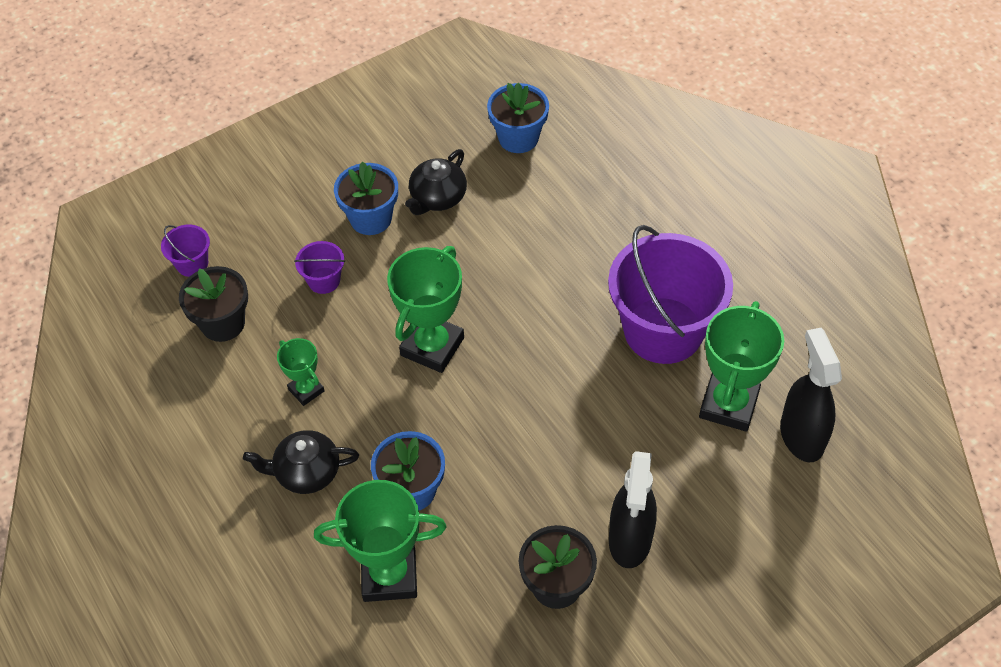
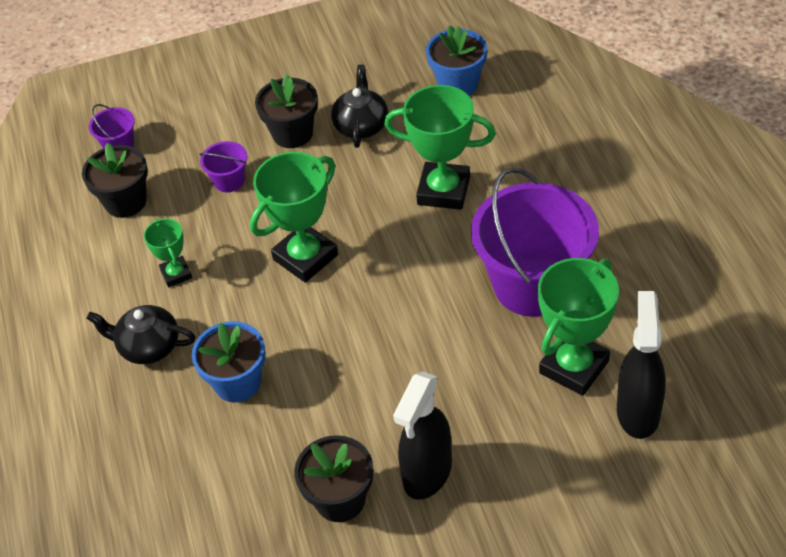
camera: 20 degrees right, 5 degrees down
(371, 218) = (292, 133): blue flower pot -> black flower pot
(389, 575) = (187, 455): green trophy -> green trophy (443, 191)
(437, 198) = (361, 125): black teapot -> black teapot turned 135 degrees clockwise

